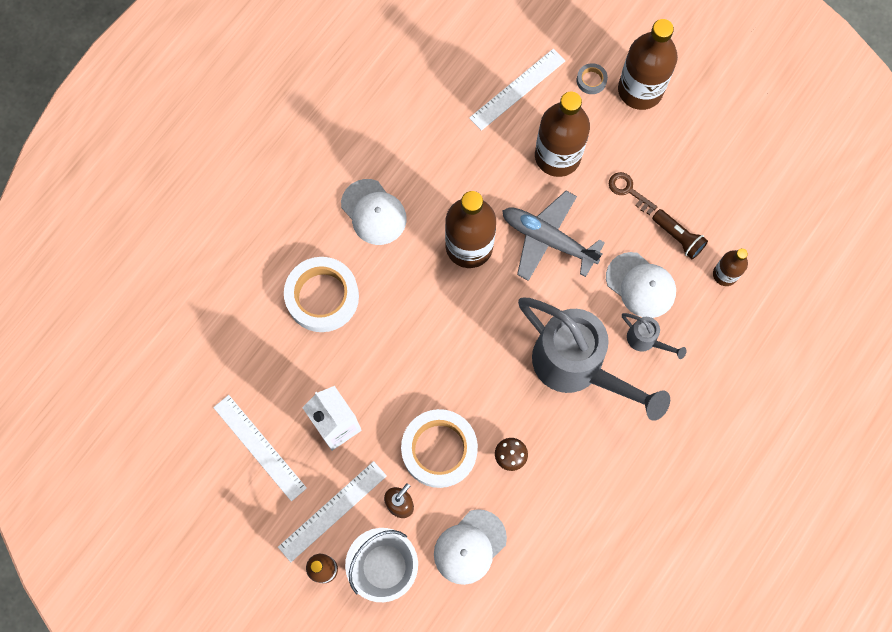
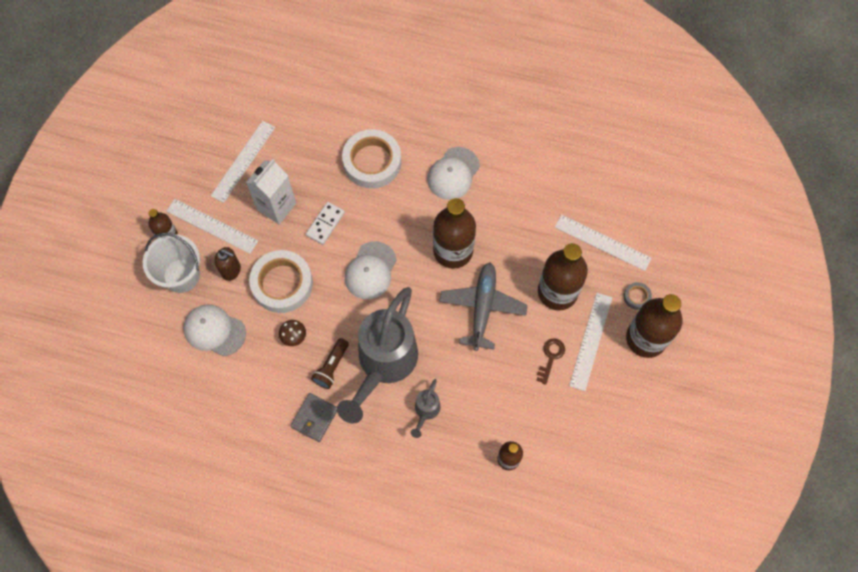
camera: 70 degrees right, 5 degrees down
(382, 376) = (325, 224): none -> white domino
(614, 463) = (314, 418): none -> grey wallet
(624, 144) = (591, 341): none -> white ruler
(641, 285) = (472, 393): white cap -> white cap (370, 270)
(678, 237) = (526, 410): brown flashlight -> brown flashlight (331, 367)

